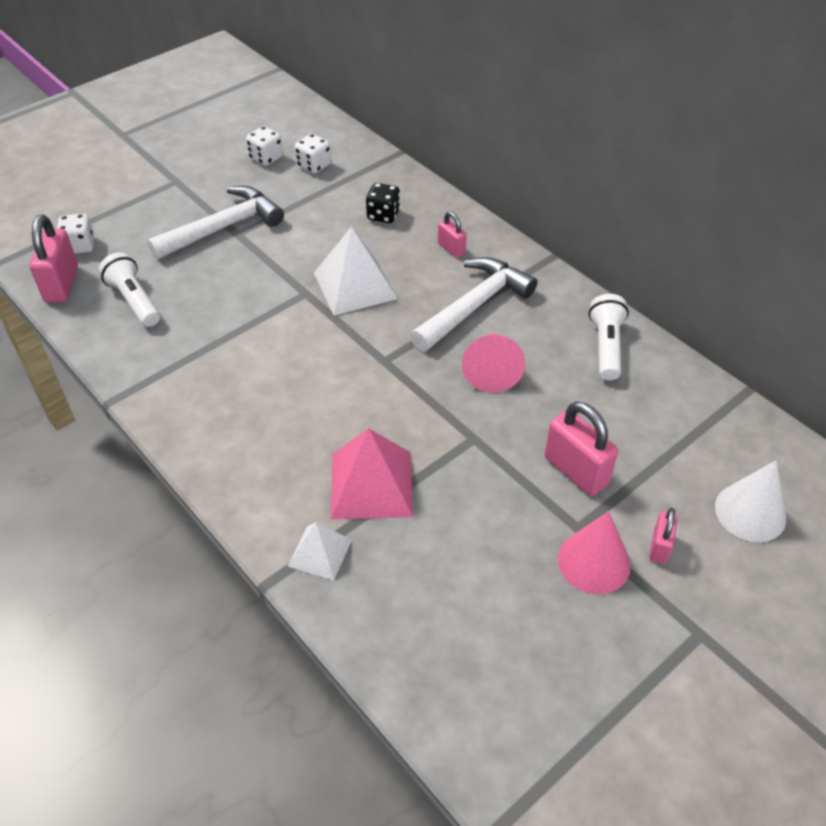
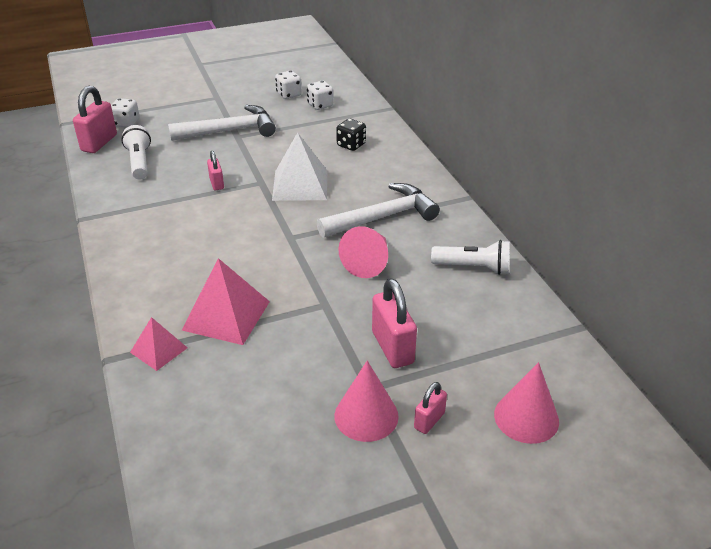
camera: 20 degrees right, 10 degrees down
(320, 552) = (158, 350): white pyramid -> pink pyramid
(451, 248) = (389, 176): pink padlock -> pink padlock (217, 183)
(606, 346) = (473, 267): white flashlight -> white flashlight turned 75 degrees clockwise
(750, 512) = (526, 417): white cone -> pink cone

